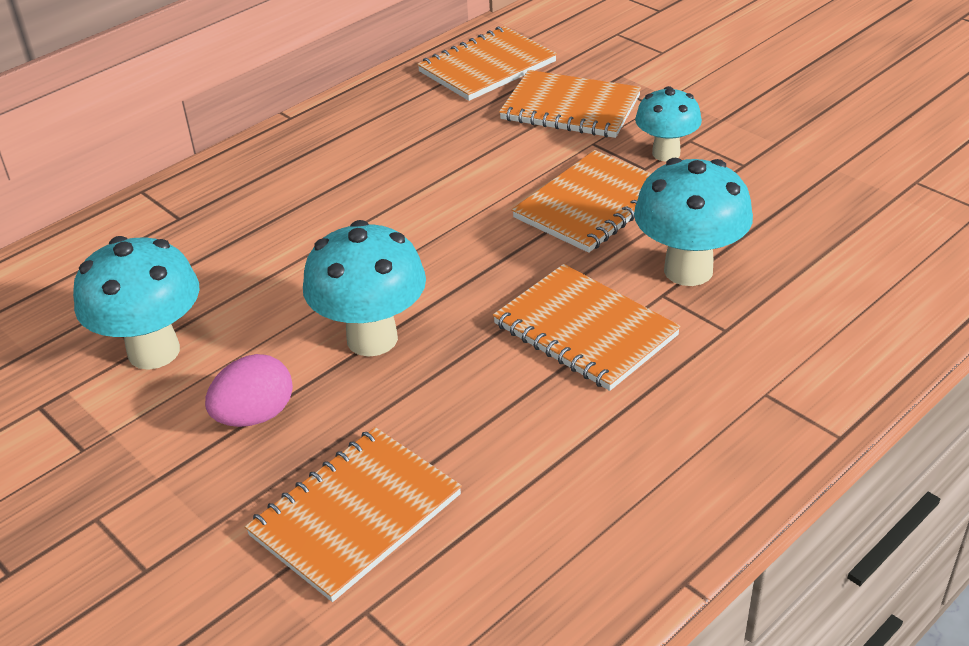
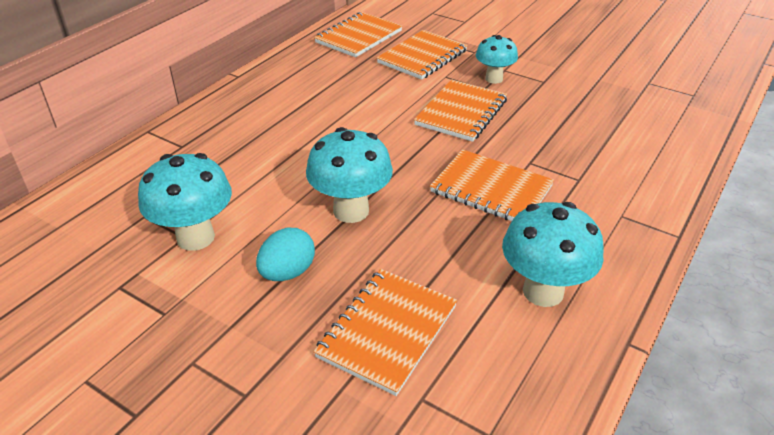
camera: 15 degrees left, 0 degrees up
(255, 416) = (287, 272): pink egg -> turquoise egg
(570, 108) = (422, 57): orange notebook -> orange notebook turned 60 degrees counterclockwise
(688, 270) = (539, 146): turquoise mushroom -> turquoise mushroom (543, 291)

